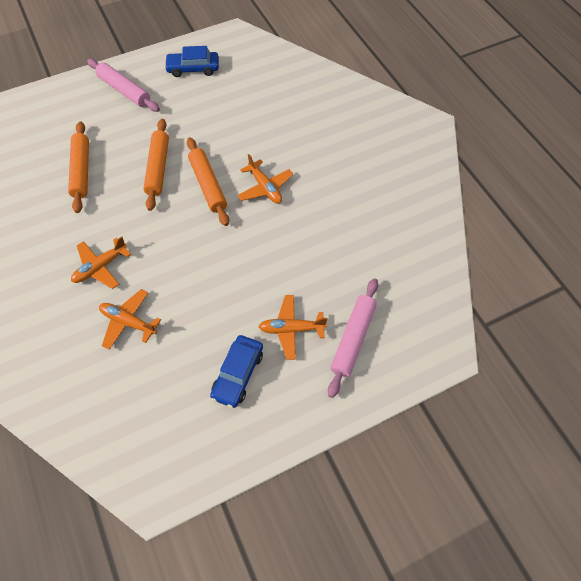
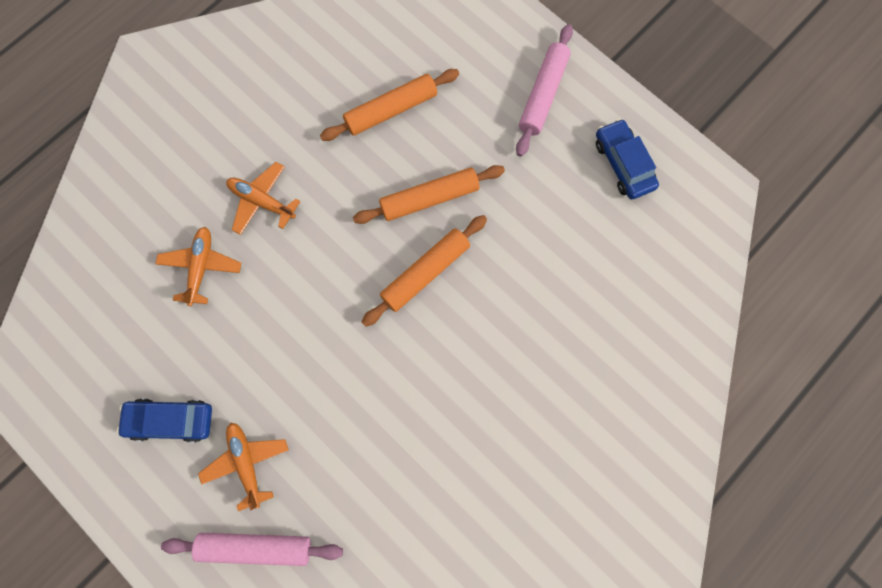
camera: 70 degrees right, 15 degrees up
(265, 187) = (449, 348): orange plane -> none

